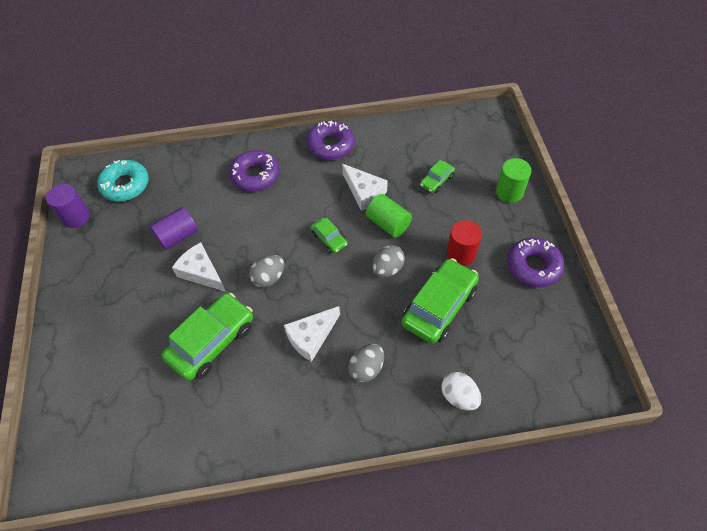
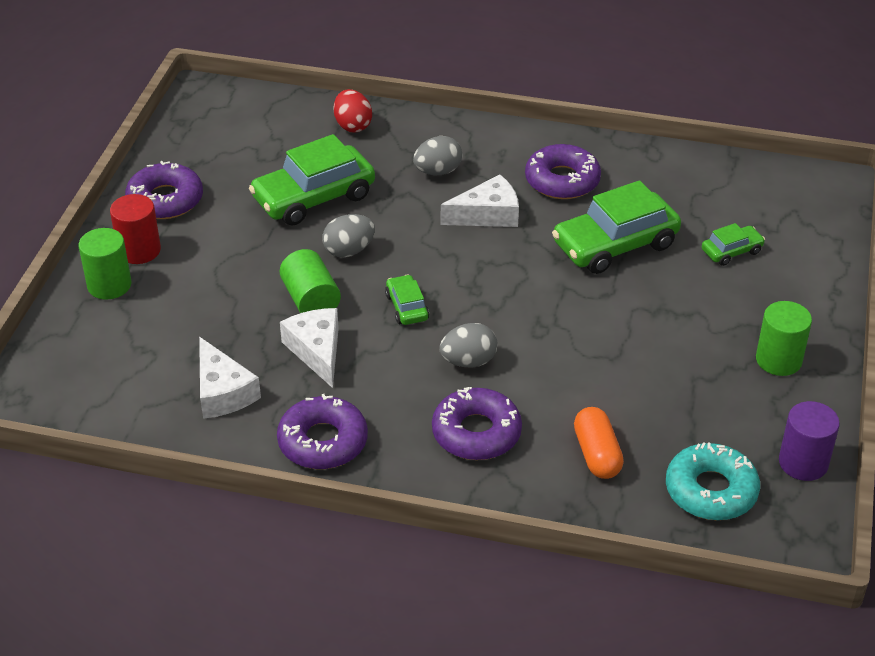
camera: 160 degrees left, 15 degrees down
(90, 281) = (778, 360): none -> green cylinder
(178, 236) = (633, 380): purple cylinder -> none
(188, 185) = (597, 454): none -> orange capsule
(201, 272) = (609, 322): white cheese -> white cheese (223, 392)
(269, 278) = (514, 287): grey egg -> grey egg (468, 361)
(269, 396) = (562, 180): none -> purple donut
(436, 181) = (197, 332): green car -> green car (731, 251)
(459, 396) = (353, 125): white egg -> red egg
(461, 254) = (242, 238): red cylinder -> red cylinder (139, 250)

